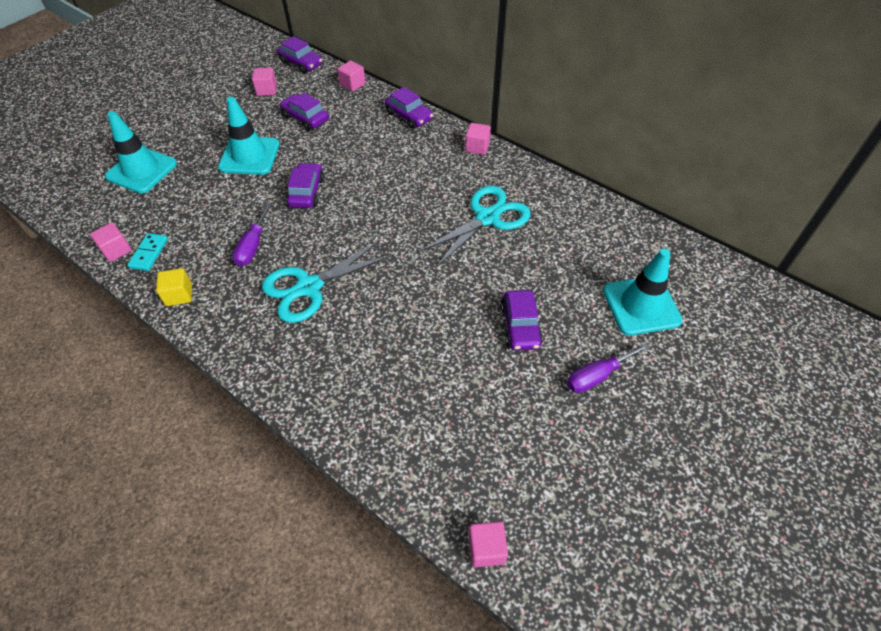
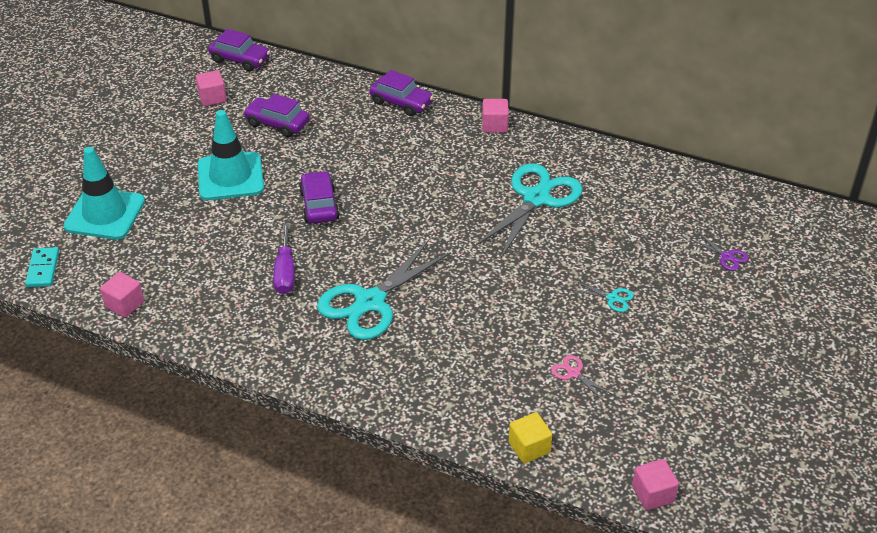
camera: 15 degrees left, 10 degrees down
(149, 253) = (166, 301): turquoise domino -> turquoise domino (43, 269)
(179, 295) = (226, 336): yellow cube -> yellow cube (529, 447)
(352, 84) = (316, 76): pink cube -> none
(457, 396) = (573, 373): none -> pink scissors
(520, 326) = (612, 298): purple car -> turquoise scissors
(597, 376) = (705, 329): purple screwdriver -> none
(641, 305) = (727, 256): turquoise traffic cone -> purple scissors

